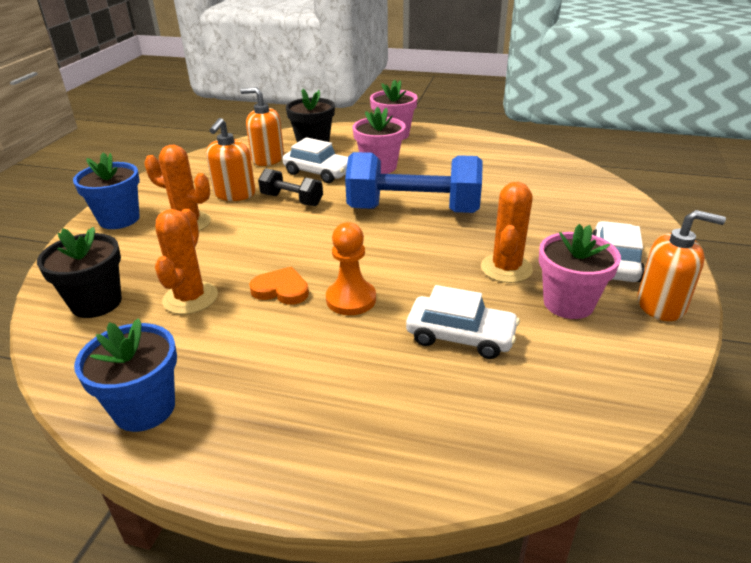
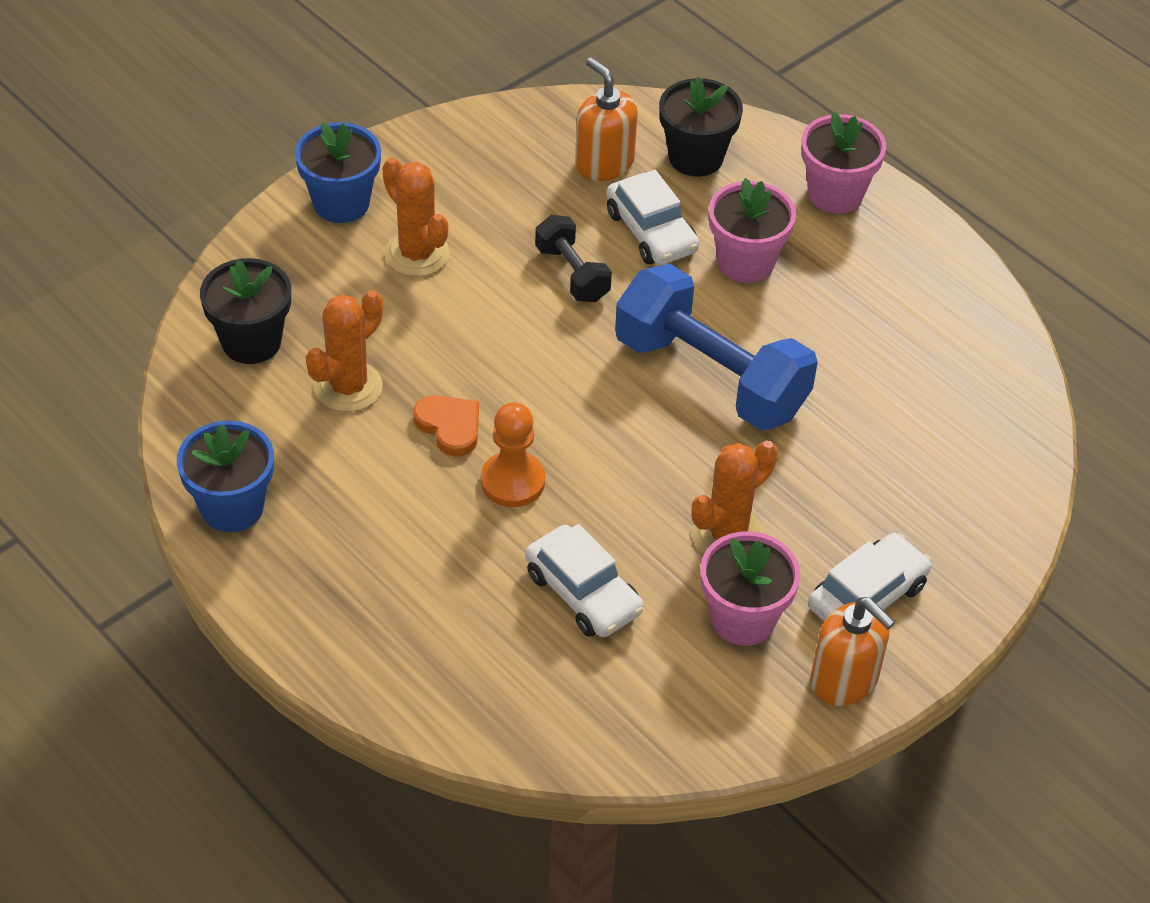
camera: 30 degrees right, 15 degrees up
(234, 194) = (508, 223): orange soap dispenser -> none

